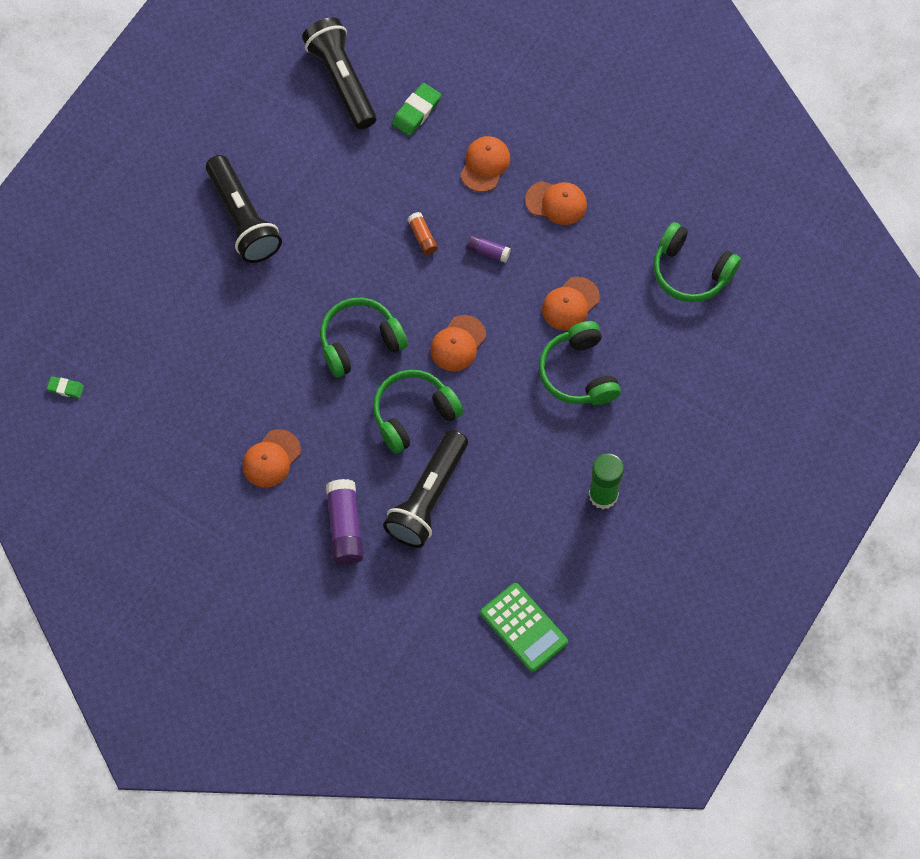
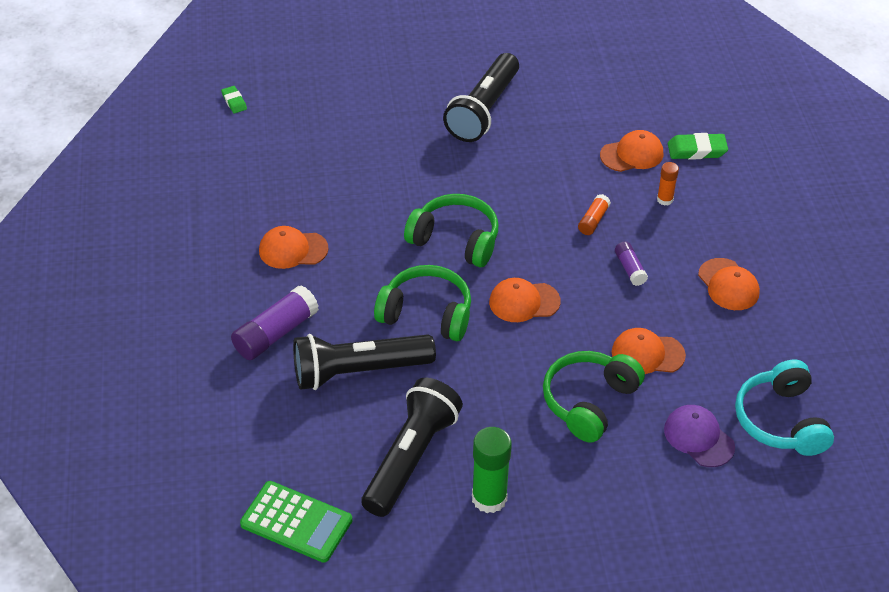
camera: 50 degrees right, 20 degrees down
(342, 81) = (667, 94): black flashlight -> black flashlight (410, 458)
(444, 174) = (665, 199): none -> orange glue stick
(485, 165) = (704, 218): orange cap -> orange cap (632, 154)
(523, 627) = (296, 522): green calculator -> green calculator turned 75 degrees counterclockwise
(662, 331) = (698, 438): none -> purple cap
(691, 271) = (781, 421): green headphones -> turquoise headphones

